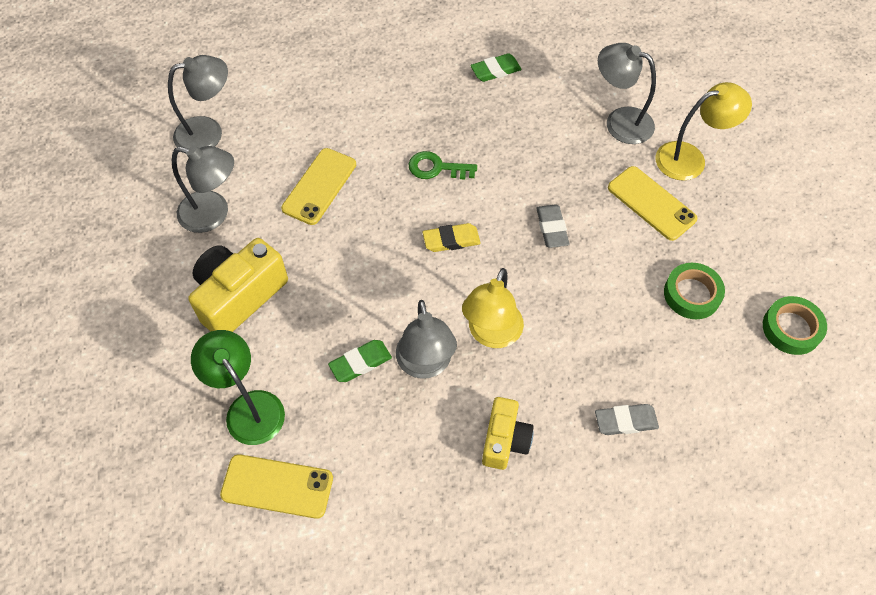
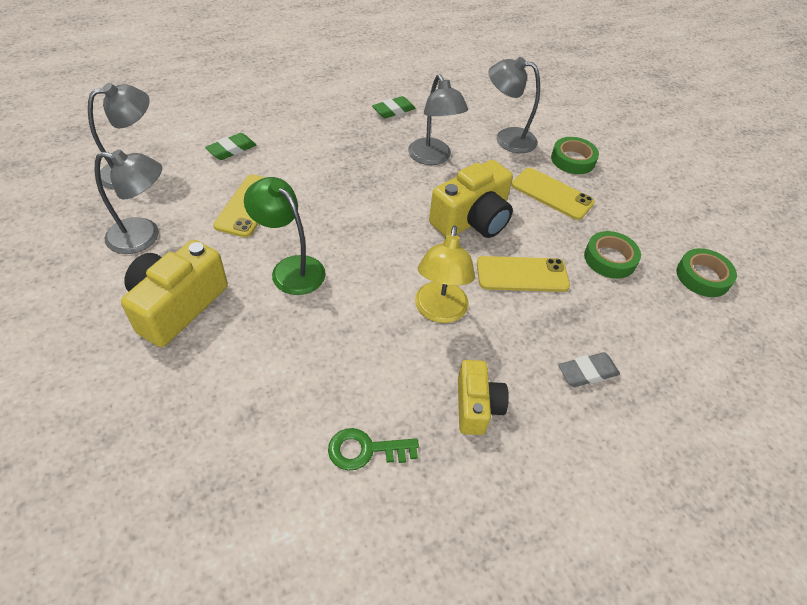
camera: 15 degrees left, 10 degrees down
(249, 407) = (198, 411): green lamp -> green lamp (290, 268)
(277, 486) = (240, 490): yellow phone -> yellow phone (522, 274)
(360, 363) = (314, 352): green eraser -> green eraser (231, 150)
(425, 365) = (381, 346): grey lamp -> grey lamp (433, 158)
(436, 168) = (357, 183): green key -> green key (365, 450)
(451, 240) = (383, 237): yellow eraser -> none
(551, 228) = (472, 220): grey eraser -> yellow camera
(690, 158) = (573, 160): yellow lamp -> green tape

